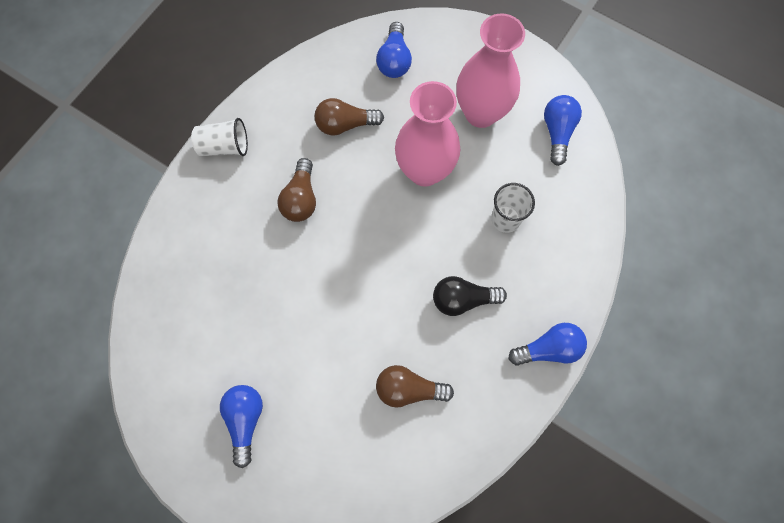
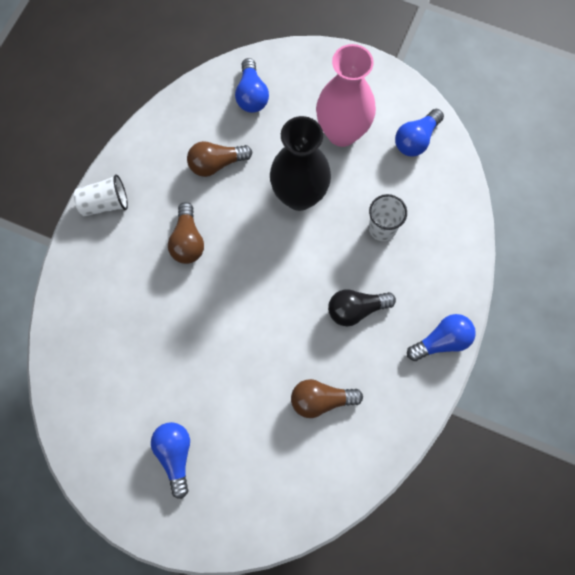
camera: 10 degrees left, 0 degrees up
(424, 171) = (299, 196): pink vase -> black vase
(557, 132) = (416, 140): blue light bulb -> blue light bulb turned 135 degrees counterclockwise

